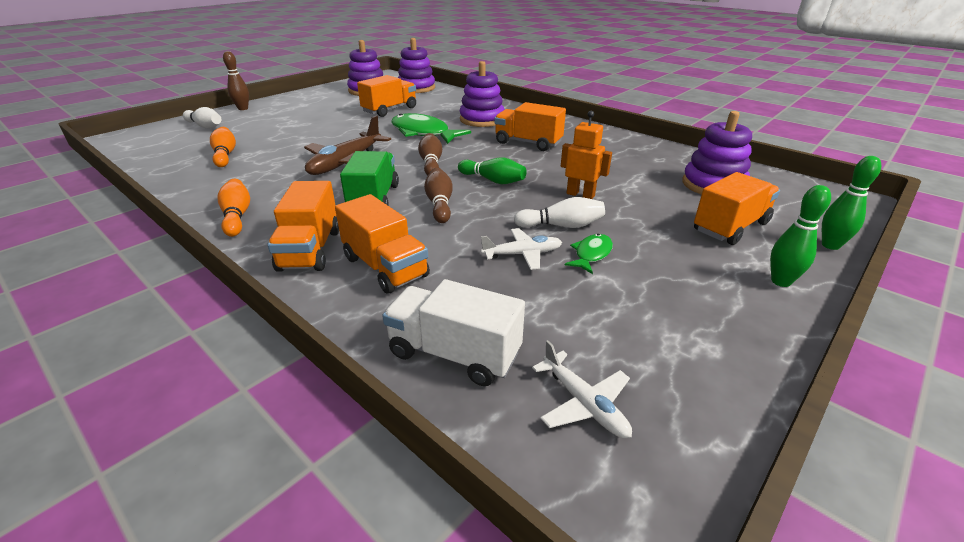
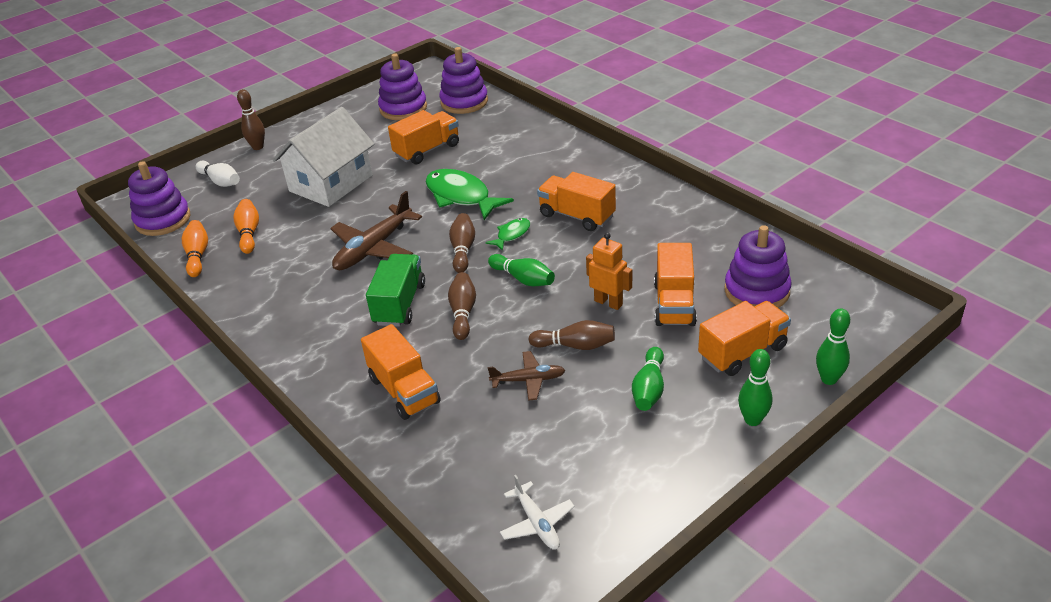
camera: 10 degrees right, 5 degrees up
(237, 216) = (271, 324): orange bowling pin -> orange bowling pin (197, 255)
(306, 127) = (331, 183): none -> white house
(310, 250) = (339, 368): orange truck -> orange truck (674, 304)
(454, 353) = (450, 478): white truck -> none
(482, 120) = (533, 171): purple stacking toy -> purple stacking toy (163, 220)
(522, 254) = (528, 380): white plane -> brown plane
(561, 225) = (575, 345): white bowling pin -> brown bowling pin
(591, 254) = (592, 382): green fish -> green fish (512, 235)
(654, 258) = (649, 388): none -> green bowling pin

